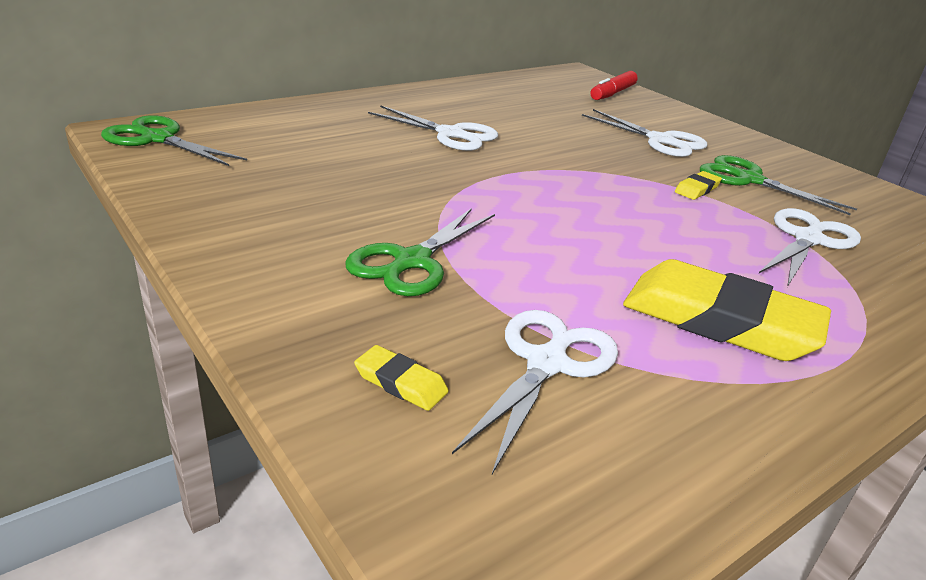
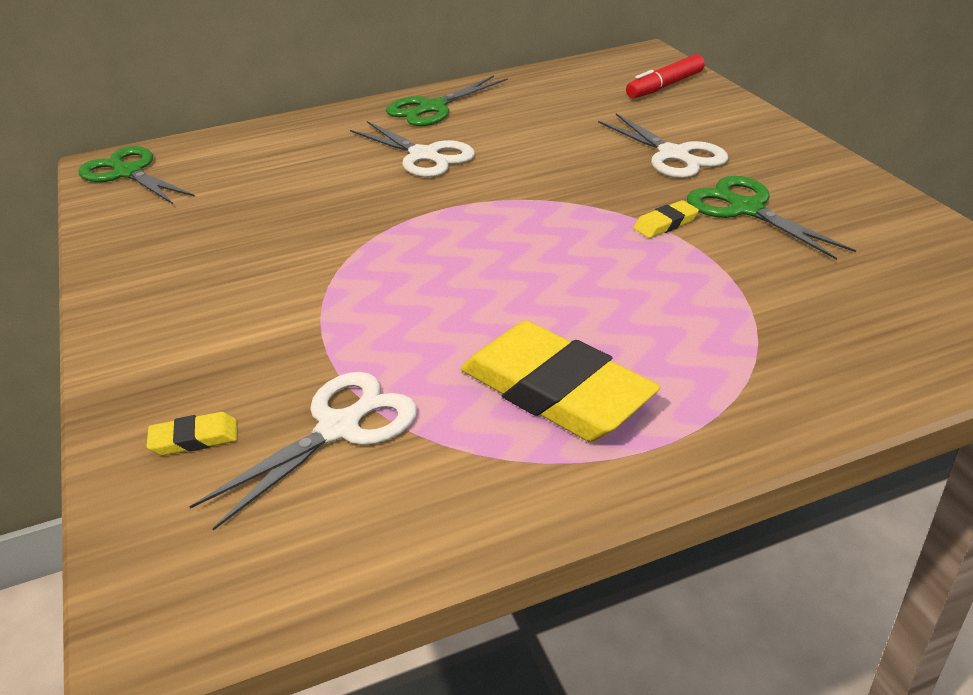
camera: 20 degrees right, 5 degrees up
(401, 383) = (194, 438): yellow eraser -> yellow eraser turned 60 degrees counterclockwise
(412, 261) = (283, 313): green scissors -> green scissors (432, 108)
(808, 239) = (753, 293): white scissors -> none

